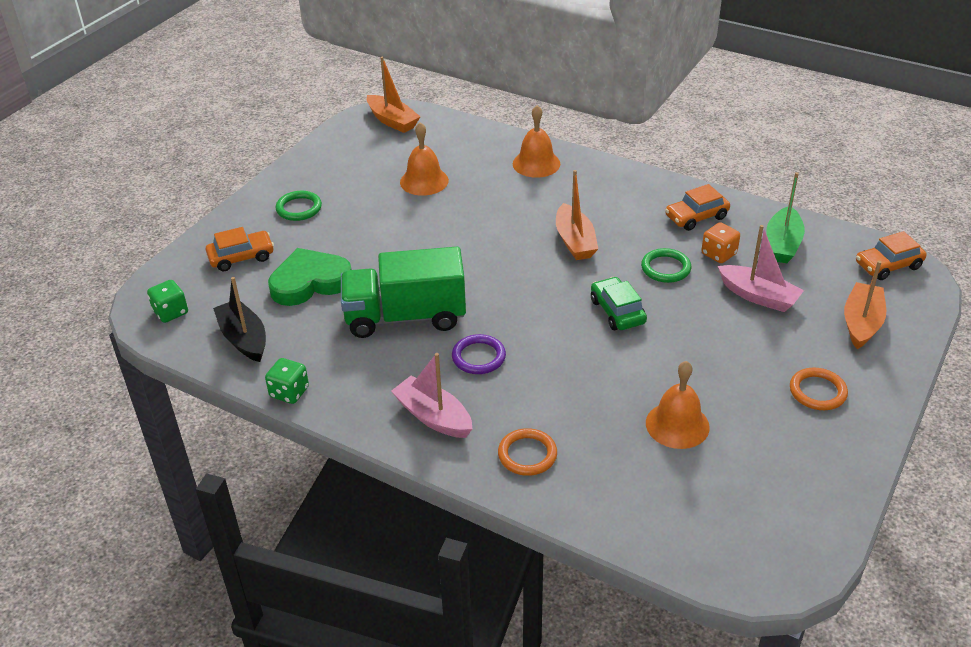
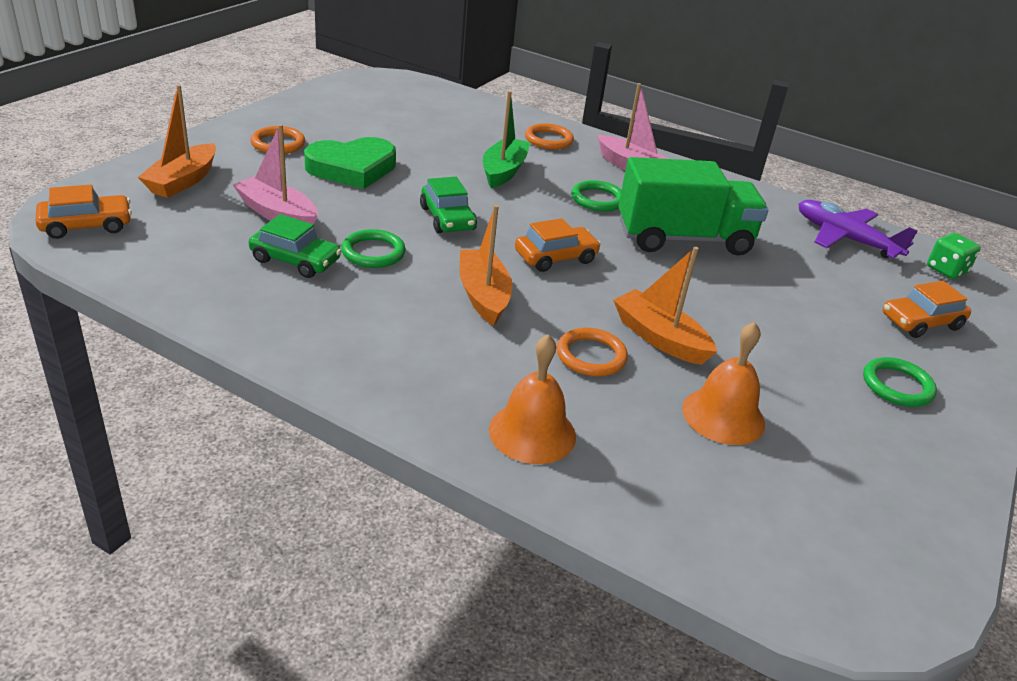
camera: 175 degrees right, 5 degrees down
(244, 339) = (845, 238): black boat -> purple plane
(289, 392) = (769, 195): green dice -> none
(310, 282) = (812, 284): green heart -> green heart (352, 168)
(392, 121) = (846, 581): orange boat -> orange boat (659, 338)
(478, 357) = (597, 199): purple ring -> green ring
(499, 207) = (591, 356): none -> orange ring
(677, 425) = (418, 140): orange bell -> none
(696, 217) = (296, 310): orange car -> orange car (555, 257)
(718, 254) = (295, 260): orange dice -> green car
(782, 244) = (200, 262): green boat -> green boat (504, 171)

